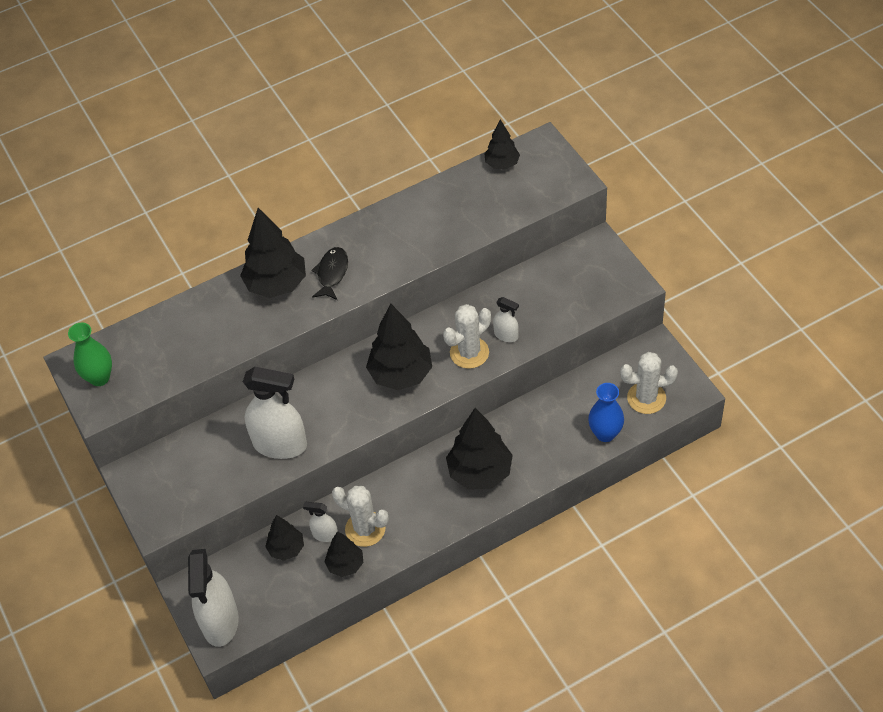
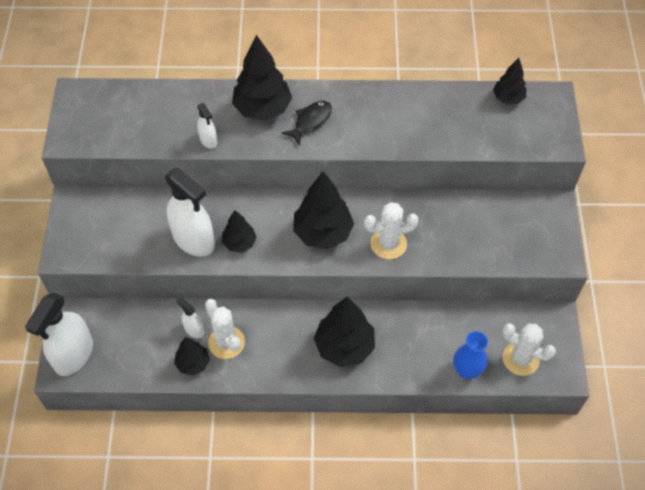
camera: 25 degrees right, 5 degrees up
(99, 378) = (84, 115): green vase -> none
(286, 549) = (158, 324): black tree -> black tree (239, 243)
(506, 335) = (428, 245): white spray bottle -> white spray bottle (208, 140)

